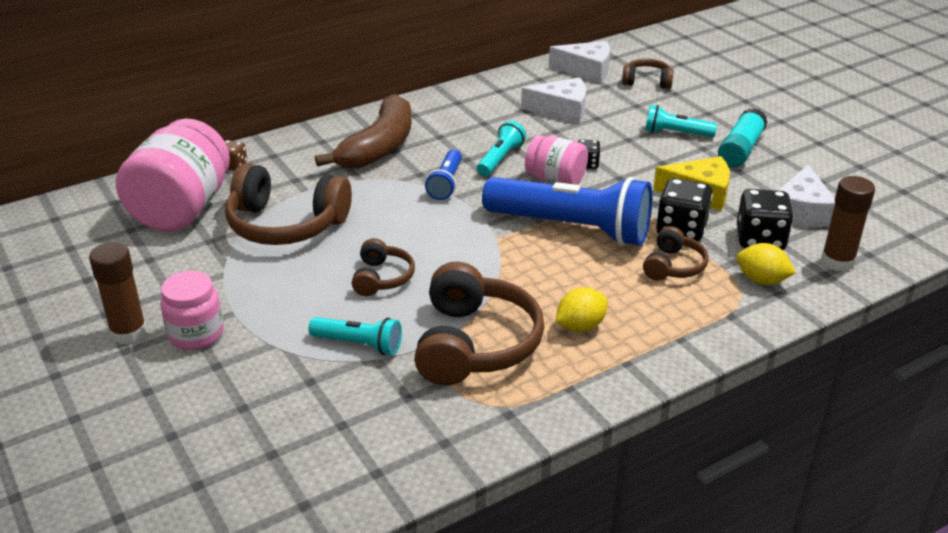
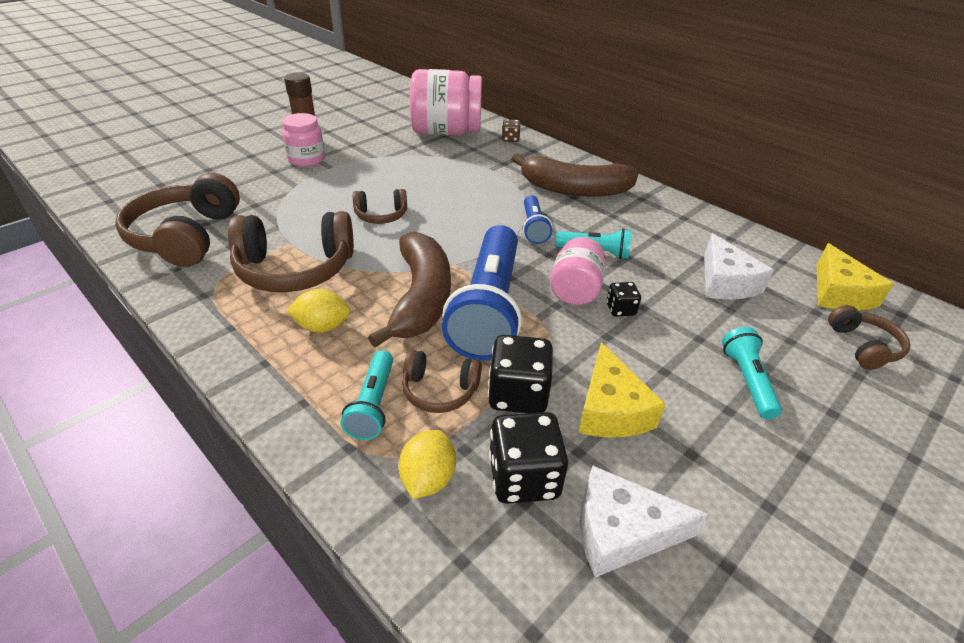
camera: 75 degrees right, 5 degrees up
(285, 225) = (441, 168): brown headphones -> brown headphones (186, 236)
(359, 344) = (295, 217): turquoise flashlight -> turquoise flashlight (373, 404)
(446, 183) = (533, 228): blue flashlight -> blue flashlight turned 90 degrees counterclockwise
(548, 264) = (421, 298): none -> brown banana
(580, 326) = (322, 327): yellow lemon -> yellow lemon turned 45 degrees counterclockwise
(586, 70) = (838, 293): white cheese -> yellow cheese
(740, 150) = (753, 453): turquoise glue stick -> none
(837, 261) = (497, 580): brown glue stick -> none

